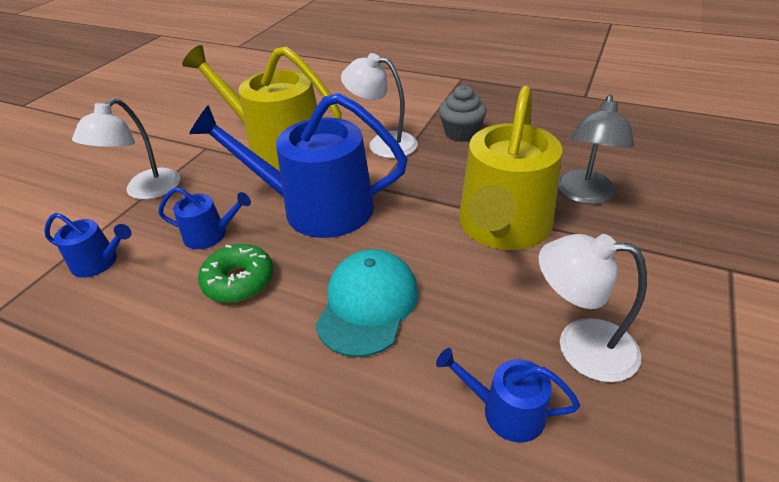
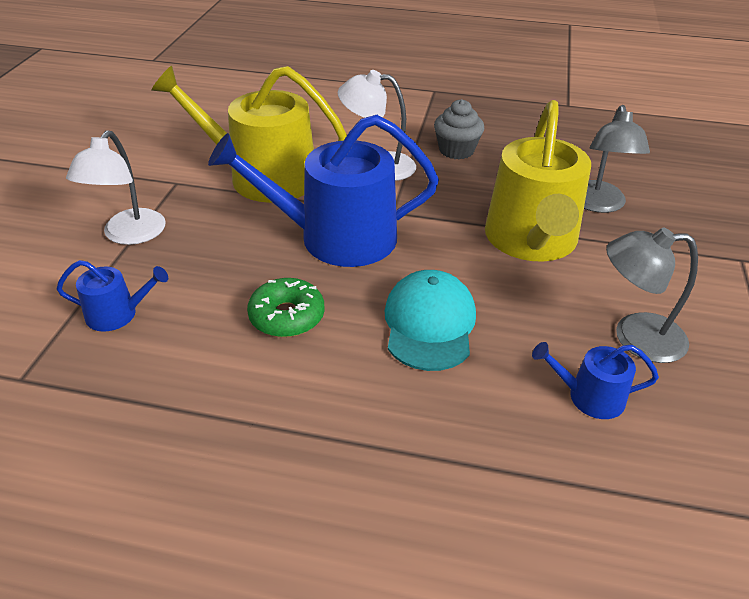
camera: 15 degrees left, 0 degrees up
(210, 235) = (231, 274): blue watering can -> none
(580, 346) = (635, 337): white lamp -> grey lamp

